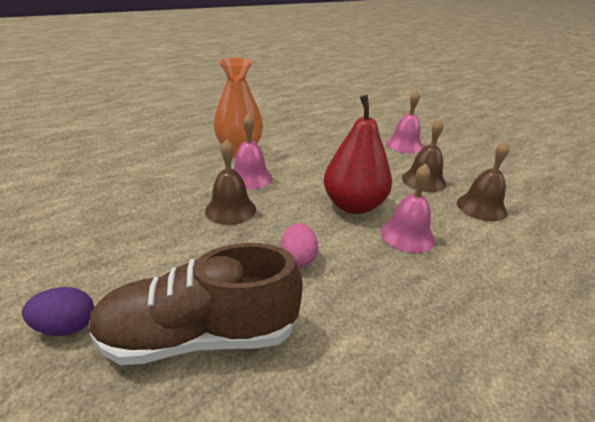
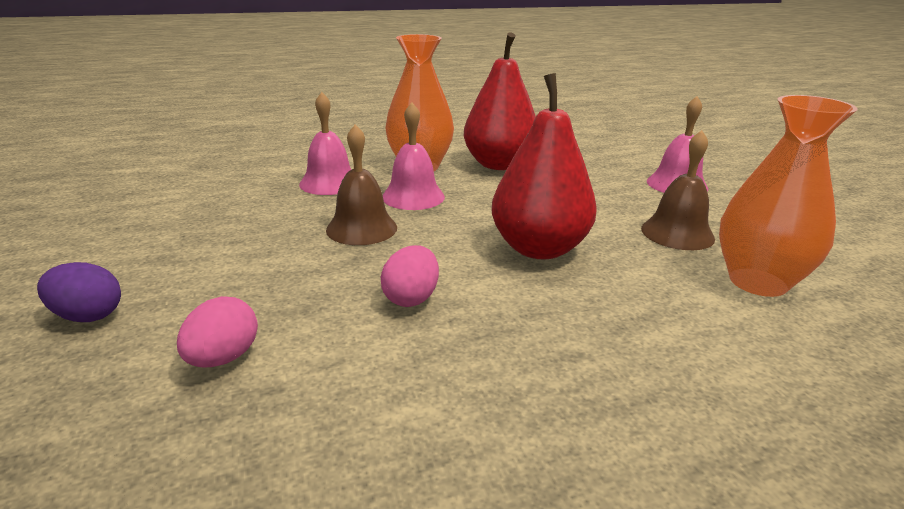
camera: 20 degrees right, 5 degrees down
(200, 336) = (223, 358): brown shoe -> pink egg
(291, 143) = (499, 164): none -> red pear
(407, 235) = (598, 298): pink bell -> pink bell (330, 183)
(481, 207) = (758, 282): brown bell -> orange vase

